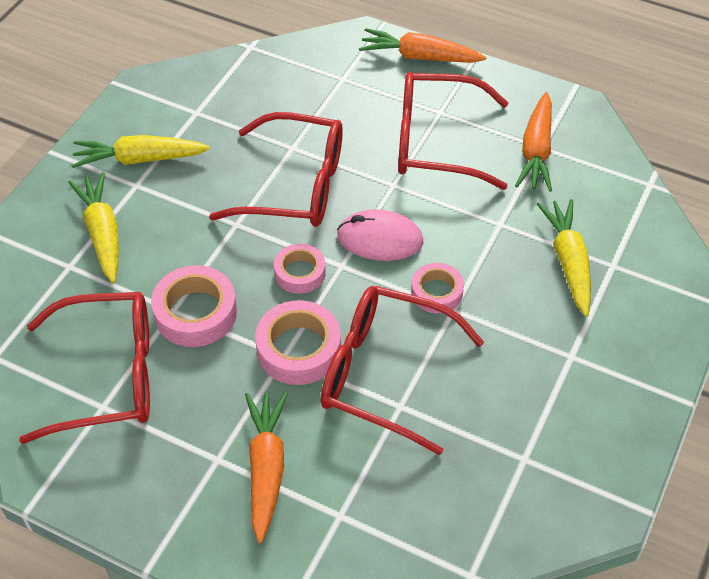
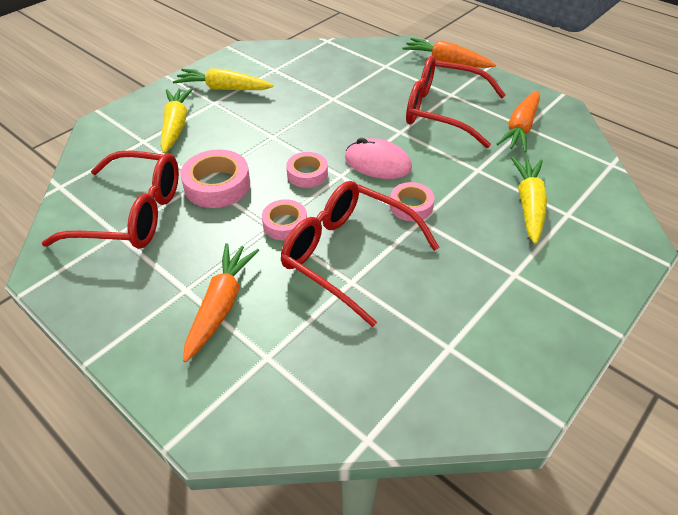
camera: 15 degrees right, 5 degrees down
(296, 185) = (327, 120): red glasses -> none
(299, 349) = (285, 224): pink tape -> pink tape, size x0.64

